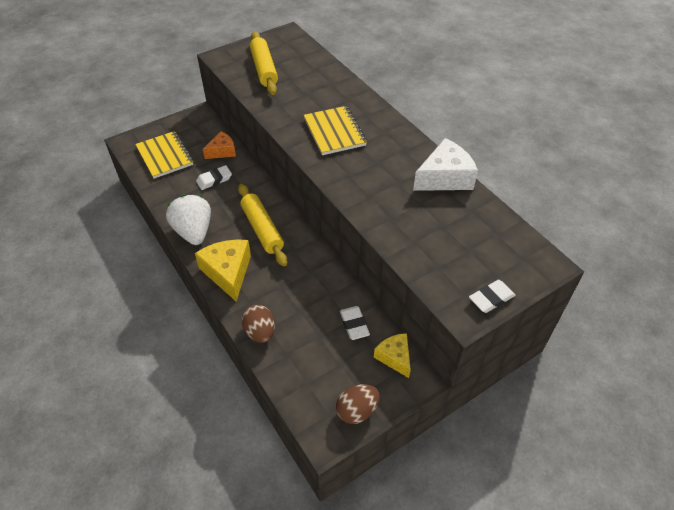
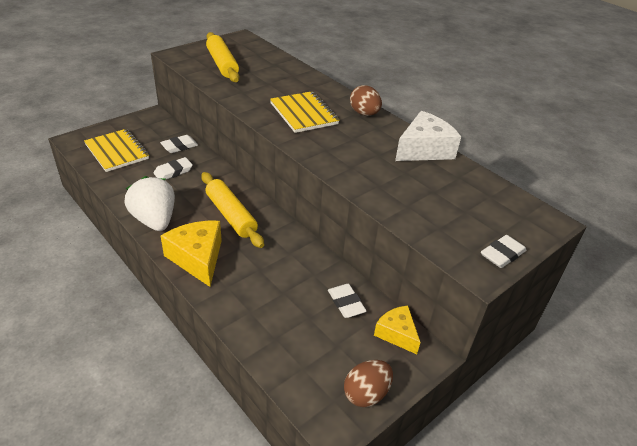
camera: 10 degrees left, 10 degrees down
(222, 151) = (179, 146): orange cheese -> white eraser
(260, 332) = (241, 317): brown egg -> brown egg (364, 113)

